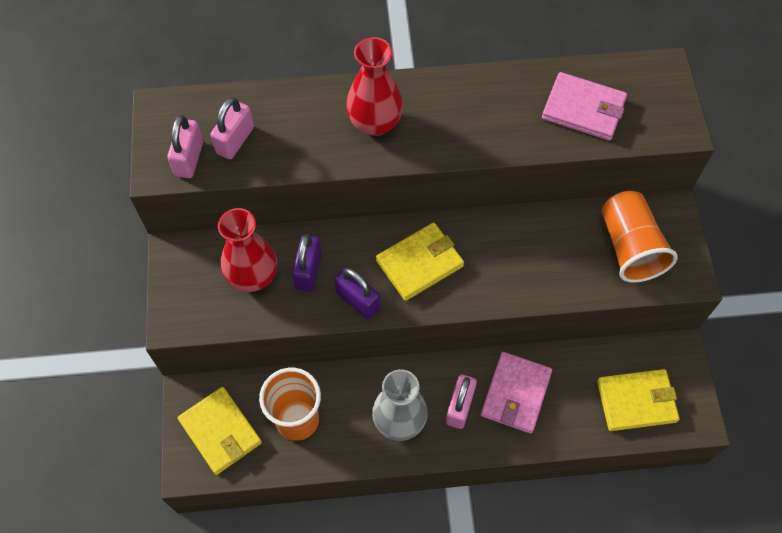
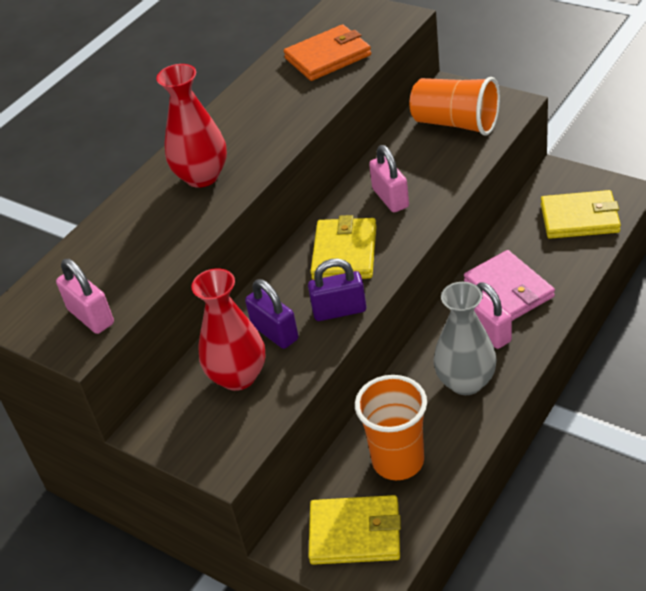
camera: 45 degrees left, 20 degrees down
(235, 140) = (111, 275): pink padlock -> pink padlock (390, 198)
(583, 109) = (328, 57): pink wallet -> orange wallet
(636, 401) = (580, 218): yellow wallet -> yellow wallet turned 60 degrees clockwise

